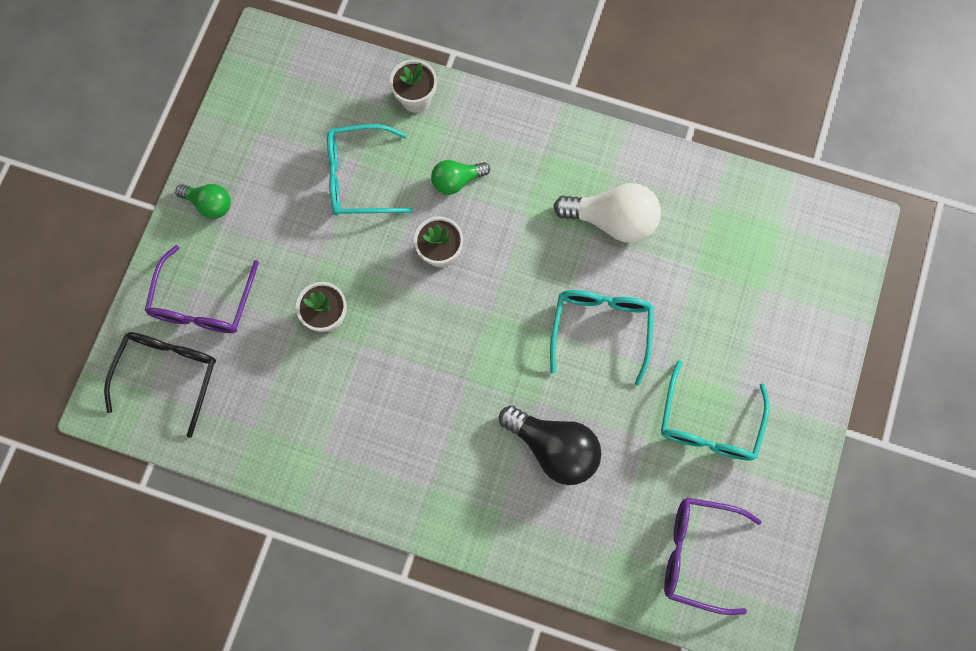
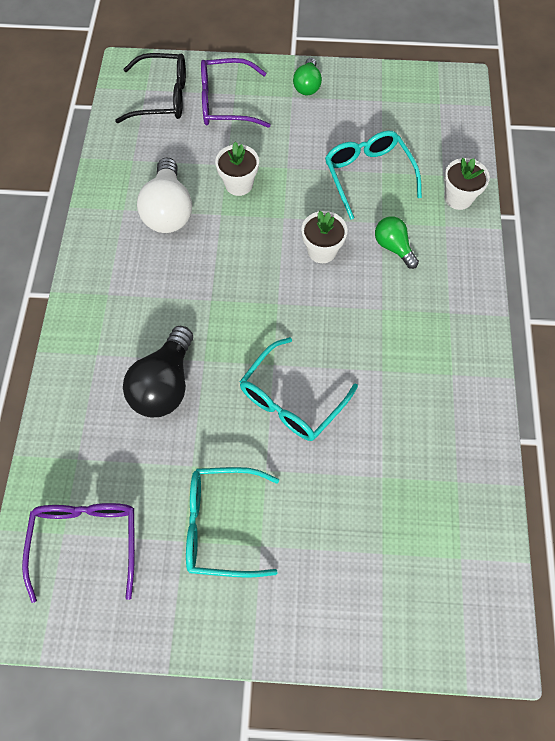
camera: 75 degrees right, 10 degrees down
(600, 328) = (291, 400): turquoise glasses -> turquoise glasses turned 135 degrees clockwise
(612, 220) = (404, 386): white light bulb -> white light bulb (168, 211)

